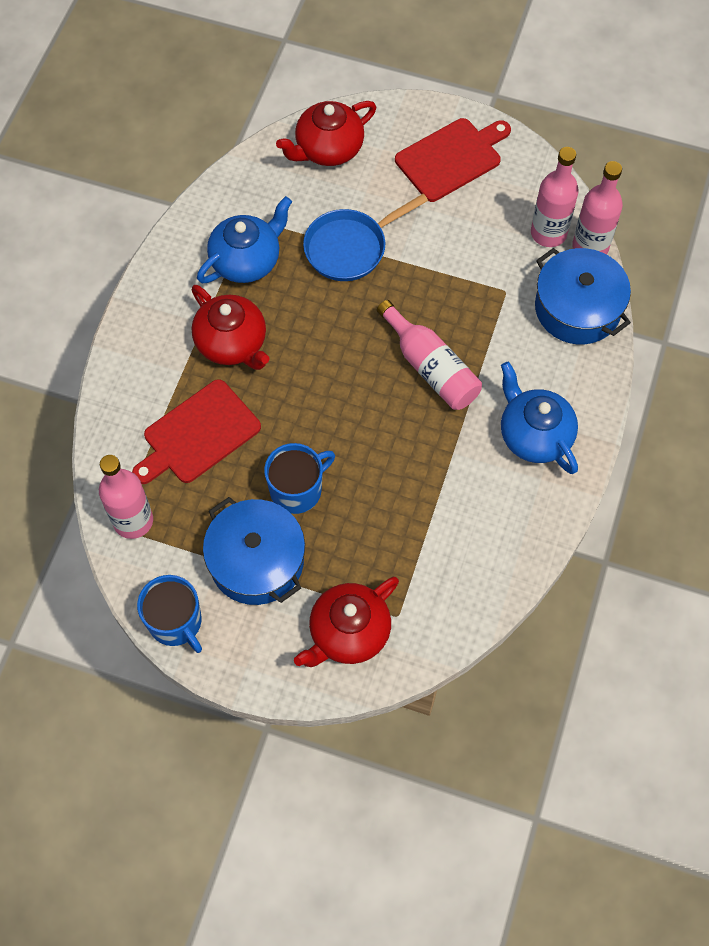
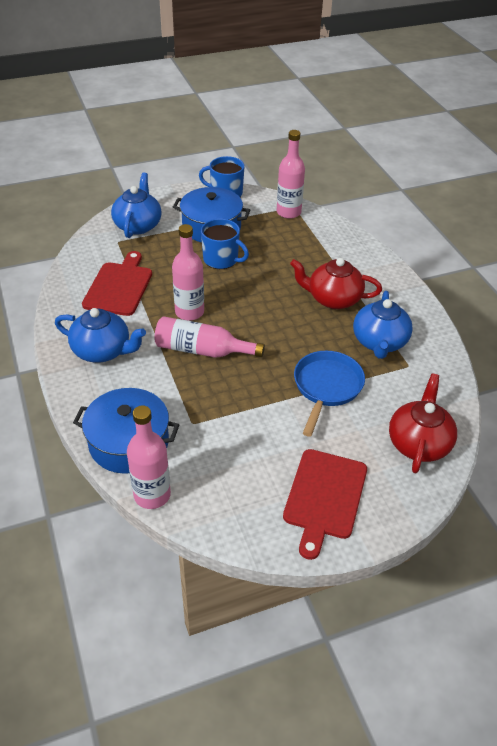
camera: 140 degrees right, 20 degrees down
(198, 434) = (300, 254): red cutting board -> red cutting board (119, 286)
(297, 490) = (221, 259): blue mug -> blue mug turned 75 degrees counterclockwise
(348, 633) = (138, 225): red teapot -> blue teapot
(548, 233) = (194, 485): pink bottle -> pink bottle (189, 312)

